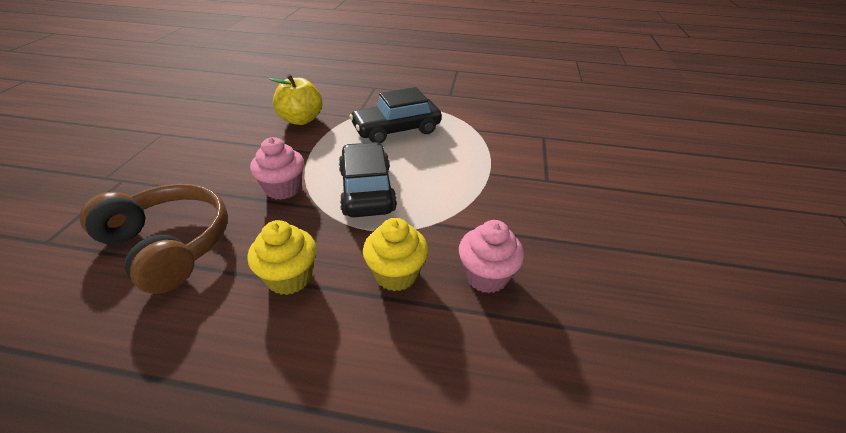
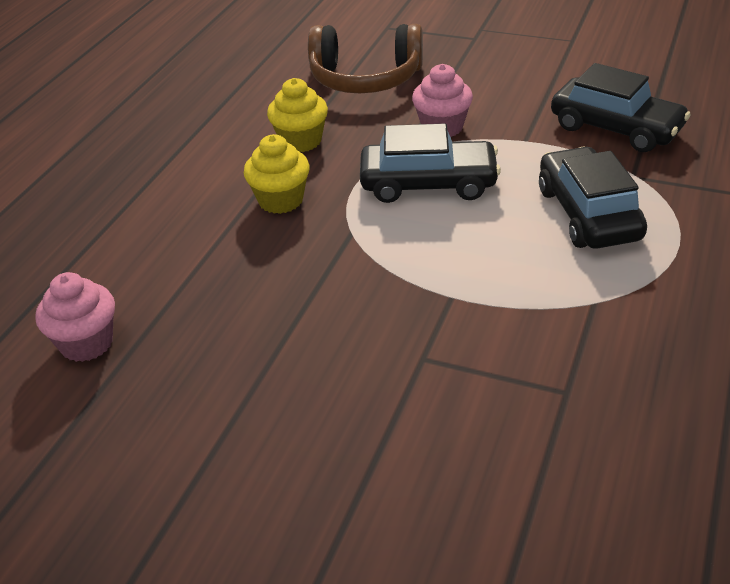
camera: 105 degrees right, 0 degrees up
(169, 245) = (365, 79): brown headphones -> brown headphones turned 45 degrees clockwise
(301, 120) = (616, 128): yellow apple -> black car
(486, 276) = (254, 260): pink cupcake -> pink cupcake (86, 343)

